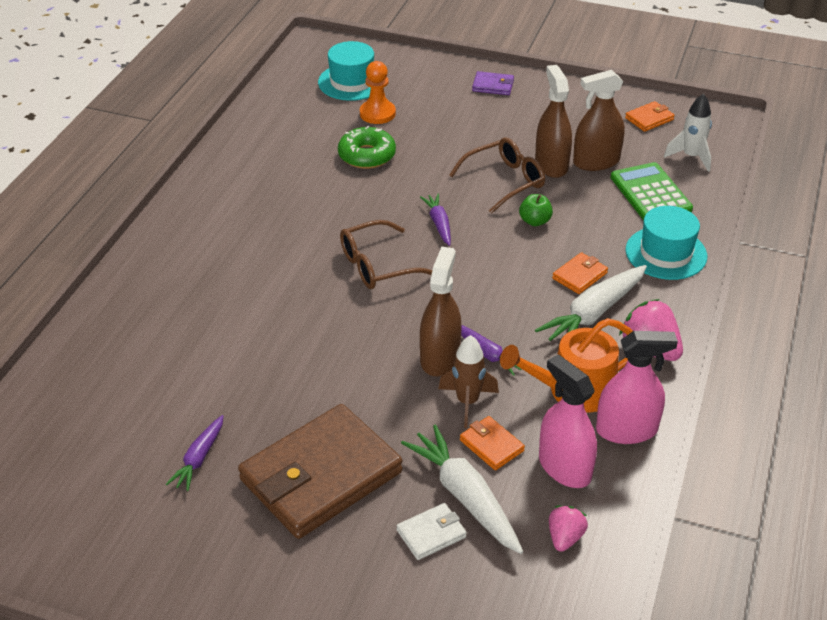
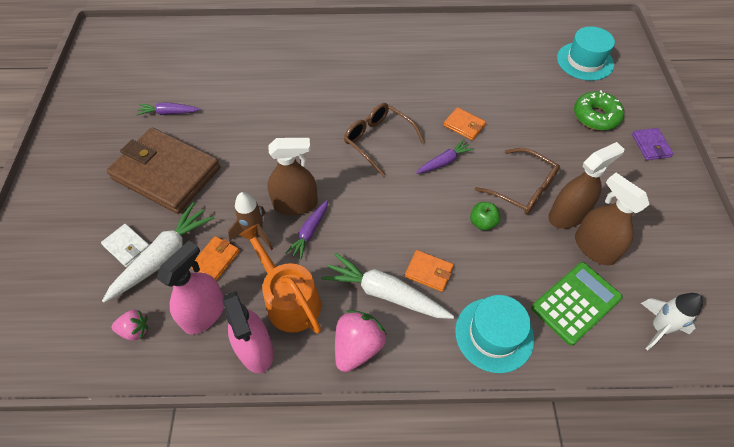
camera: 70 degrees right, 15 degrees up
(367, 155) = (500, 97): green donut -> green donut (596, 116)
(377, 113) = (556, 87): orange pawn -> none
(649, 119) = (695, 277): orange wallet -> orange wallet (464, 125)

